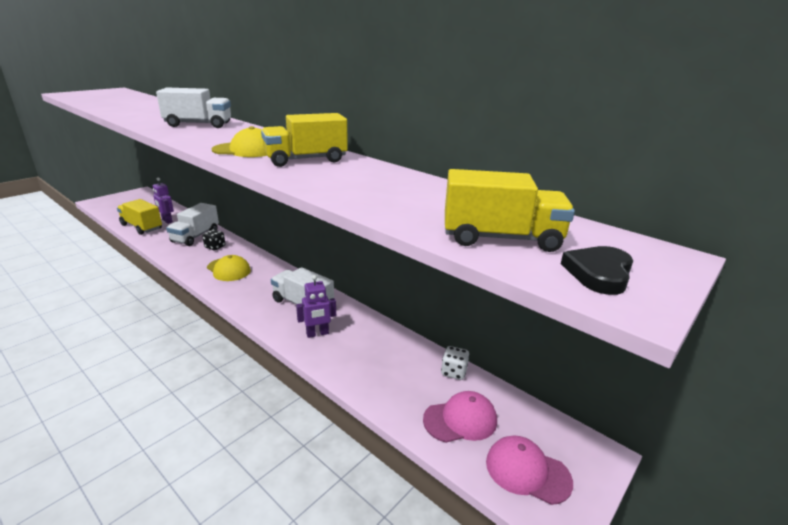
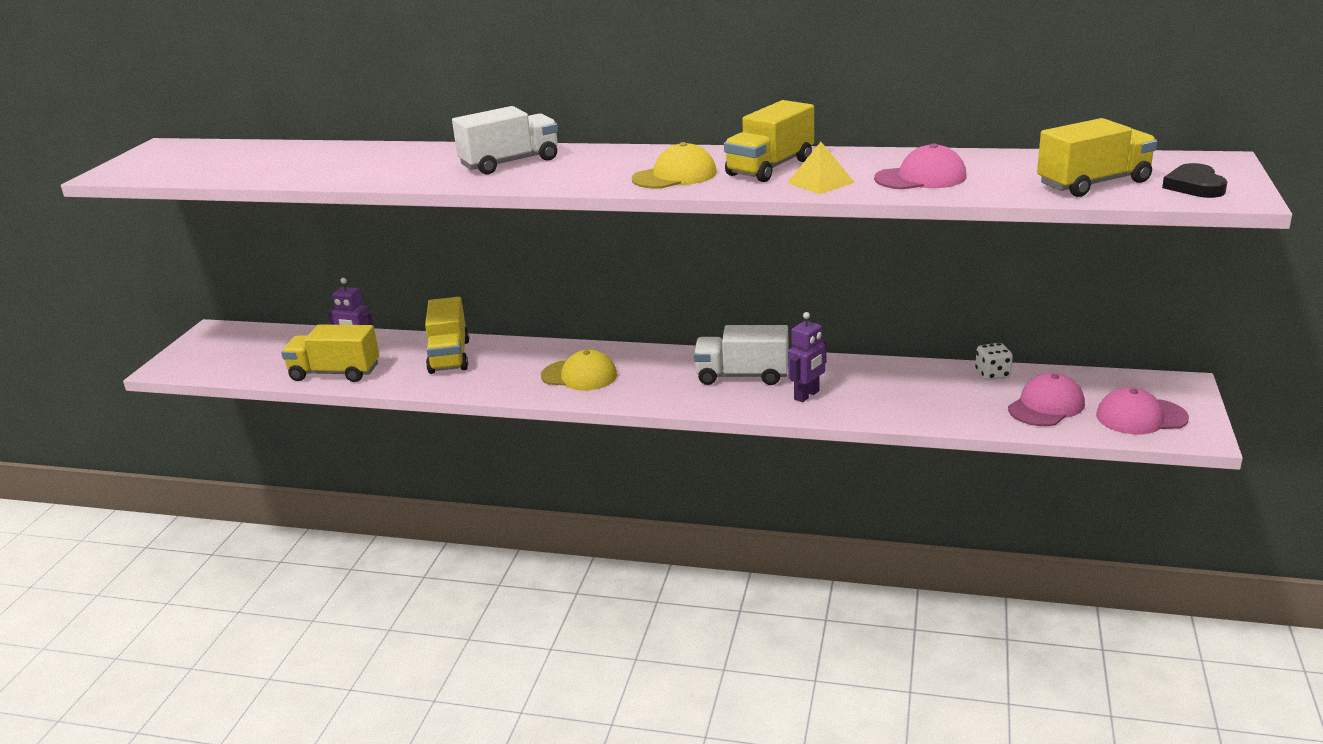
camera: 25 degrees left, 0 degrees up
(195, 236) = (449, 356): white truck -> yellow truck
(215, 247) = (506, 358): black dice -> none
(308, 176) = (820, 182): none -> yellow pyramid
(377, 192) = (920, 178): none -> pink cap

